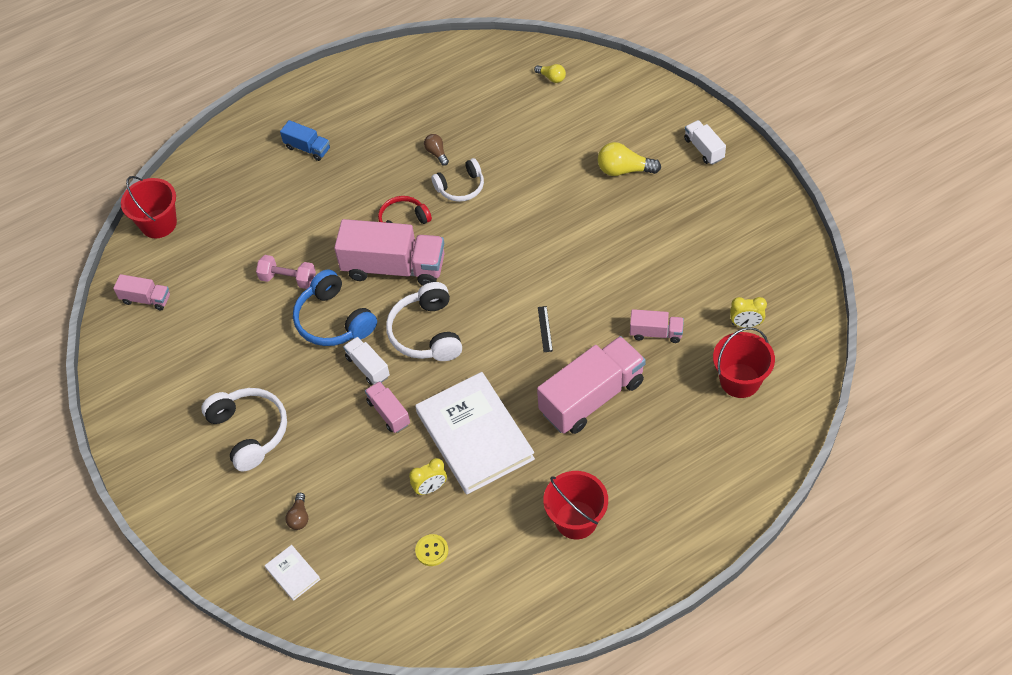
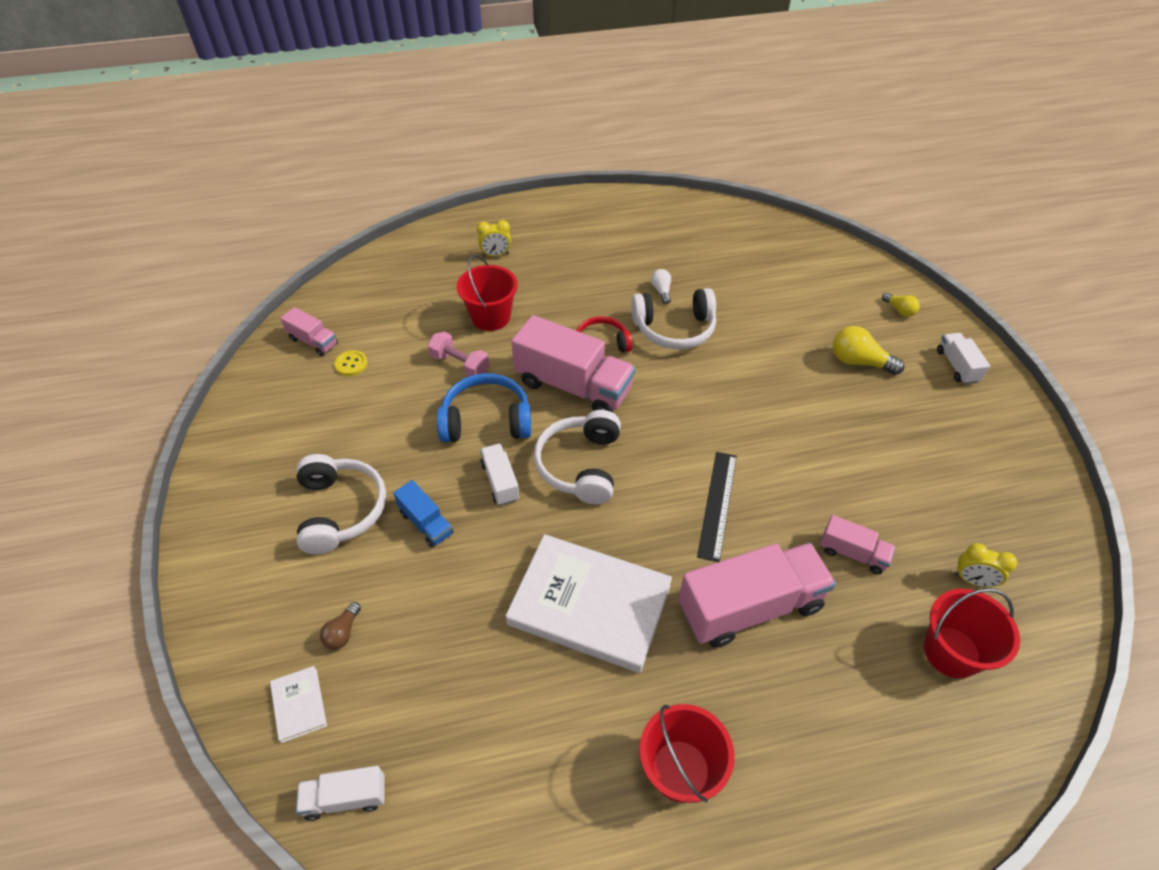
camera: 15 degrees right, 5 degrees down
(158, 224) = (363, 278): red bucket -> red bucket (491, 317)
(307, 148) = (536, 252): blue truck -> blue truck (426, 523)
(333, 320) = (486, 420): blue headphones -> blue headphones turned 105 degrees clockwise
(356, 615) = (345, 797): none -> white truck
(388, 413) = (501, 542): pink truck -> none
(430, 488) = (510, 653): yellow clock -> yellow clock (496, 255)
(432, 550) = (478, 741): yellow button -> yellow button (351, 364)
(437, 153) = (661, 291): brown light bulb -> white light bulb
(461, 187) = (674, 329): white headphones -> white headphones, size x1.52
(474, 435) = (589, 605): white book -> white book turned 60 degrees counterclockwise
(545, 329) = (717, 504): black ruler -> black ruler, size x1.94
(551, 78) = (804, 255): yellow light bulb -> yellow light bulb (899, 310)

